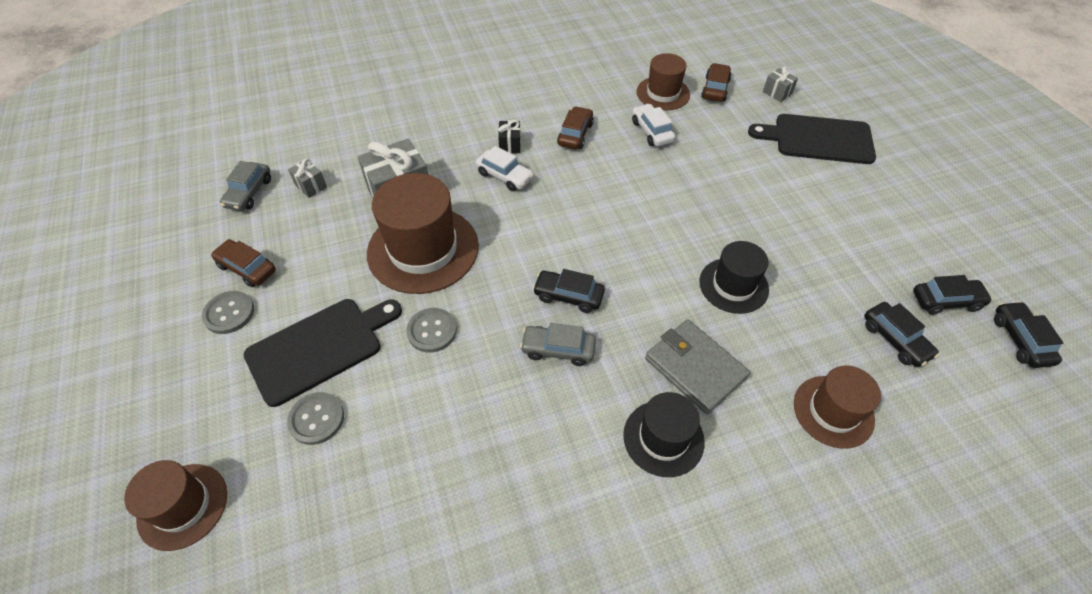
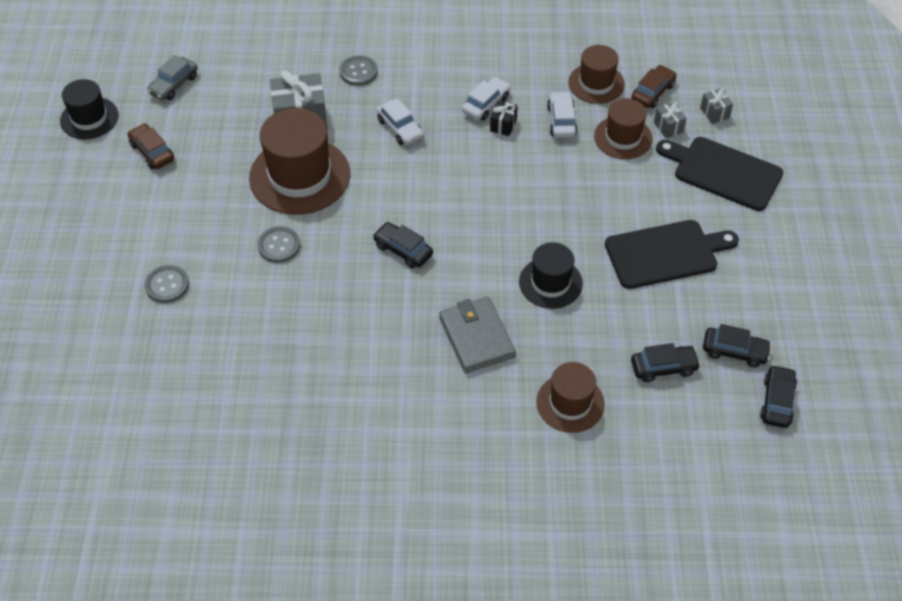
camera: 20 degrees right, 0 degrees up
(183, 506) = (57, 315): brown hat -> brown hat (623, 137)
(229, 313) = (127, 185): grey button -> grey button (358, 72)
(311, 186) = (227, 92): grey gift -> grey gift (668, 127)
(319, 348) = (187, 233): black cutting board -> black cutting board (665, 254)
(510, 145) = (419, 99): black gift -> black gift (503, 125)
(558, 349) = (372, 290): grey car -> none
(575, 134) = (486, 104): brown car -> white car
(663, 438) = (421, 379): black hat -> black hat (89, 118)
(895, 339) = (663, 367): black car -> black car turned 90 degrees counterclockwise

